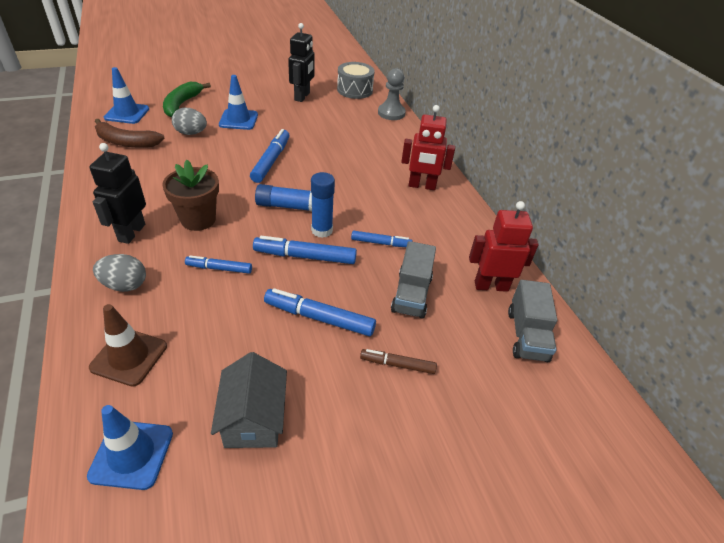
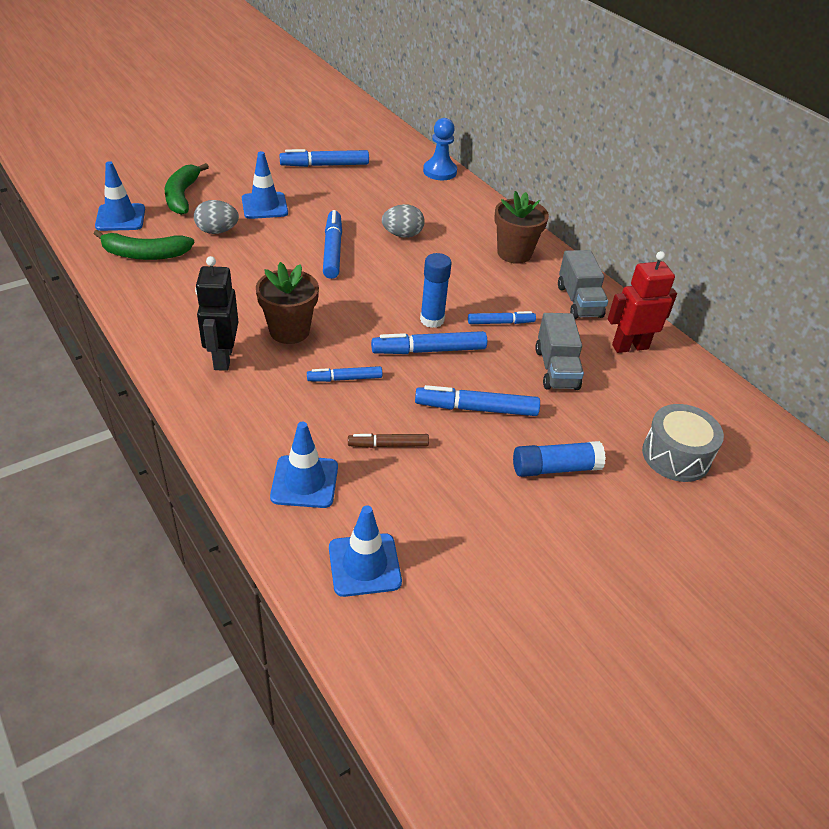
camera: 15 degrees left, 0 degrees up
(125, 285) = (253, 414): grey egg -> grey egg (402, 235)
(126, 142) = (145, 254): brown banana -> green banana
(129, 357) = (304, 482): brown traffic cone -> blue traffic cone
(253, 419) = (462, 511): grey house -> none
(287, 206) = (380, 299): blue glue stick -> blue glue stick (555, 468)
(302, 96) = (325, 165): black robot -> blue marker
(354, 90) = (382, 148): grey drum -> grey drum (676, 456)
(391, 113) = (440, 171): grey pawn -> blue pawn
(397, 365) = (573, 437): brown marker -> brown marker (388, 445)
(422, 186) = (514, 253): red robot -> brown flower pot
(527, 335) = (682, 387): grey truck -> grey truck (579, 301)

